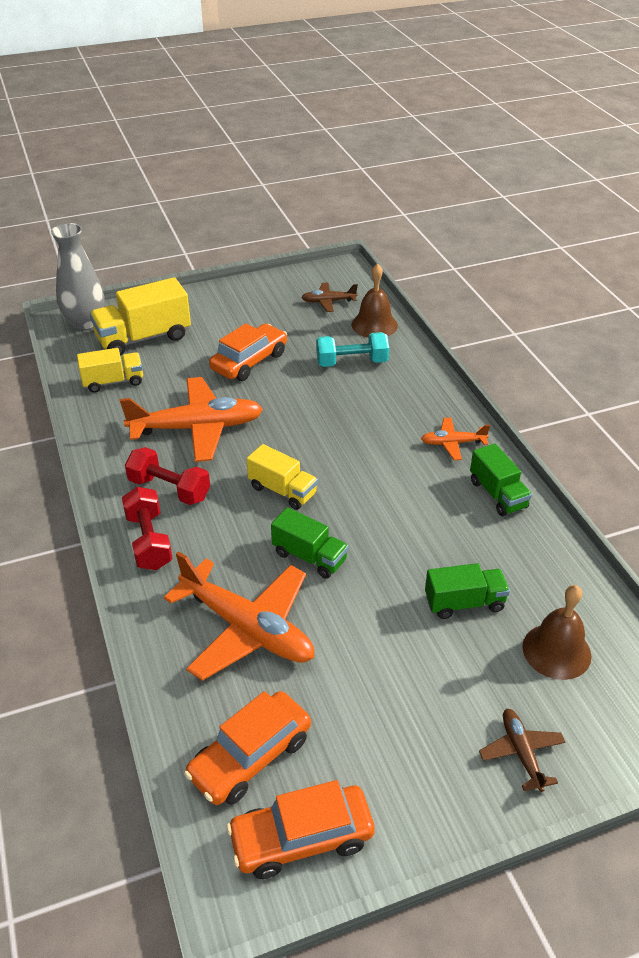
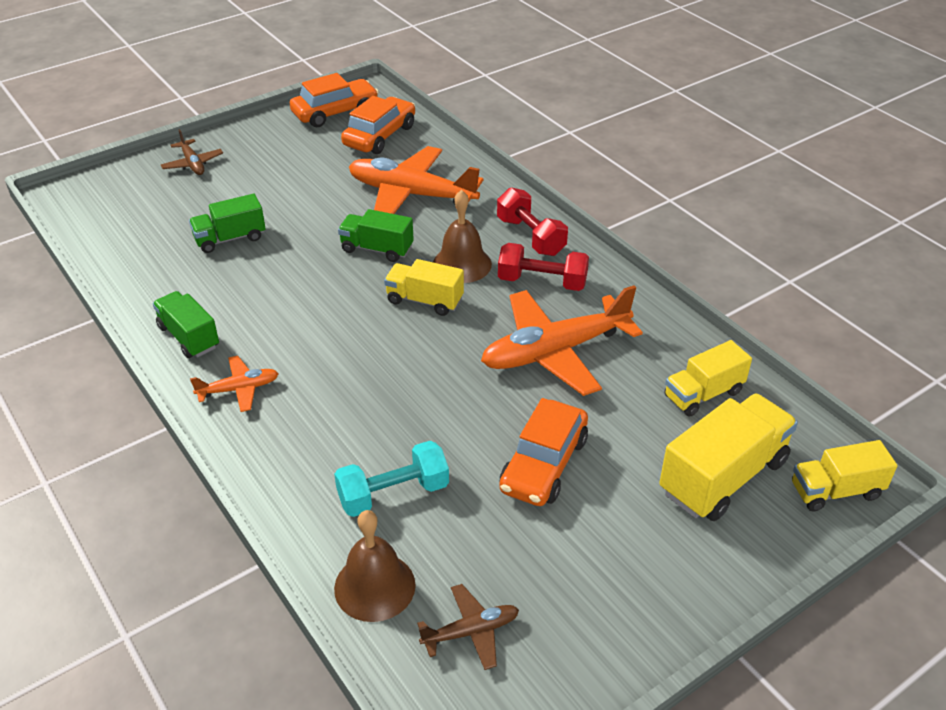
camera: 165 degrees right, 0 degrees up
(85, 322) = (835, 491): grey vase -> yellow truck
(556, 651) = (154, 220): brown bell -> brown bell (462, 264)

